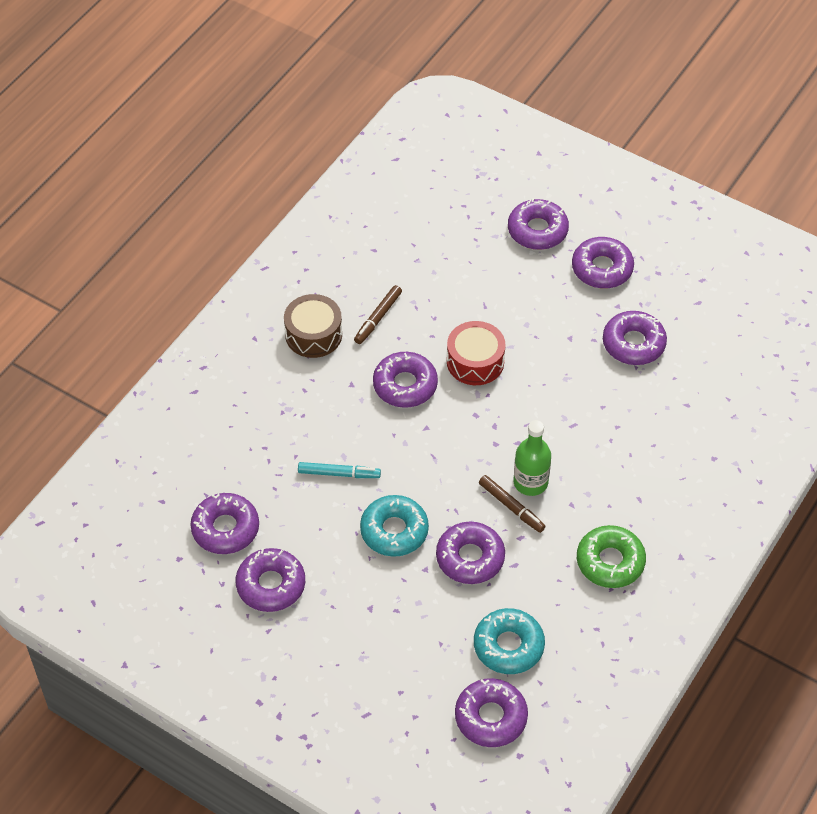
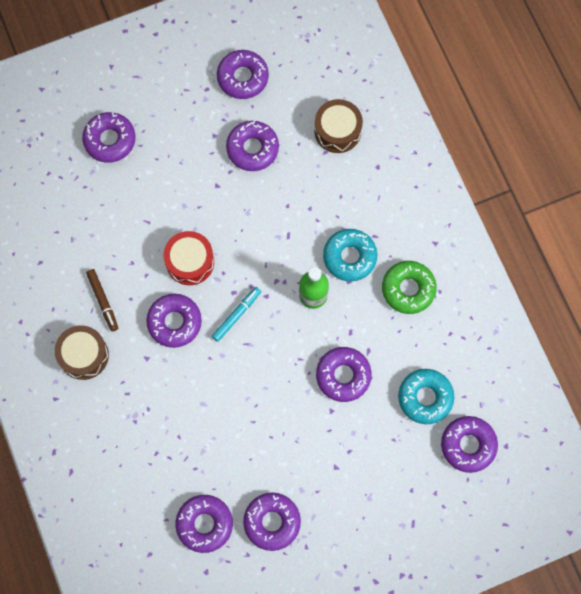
camera: 55 degrees left, 20 degrees up
(339, 474) = (215, 417): turquoise marker -> turquoise marker (236, 315)
(394, 531) = (287, 411): turquoise donut -> turquoise donut (349, 257)
(511, 507) = (323, 321): brown marker -> none
(602, 268) = (175, 122): purple donut -> purple donut (243, 77)
(718, 402) = (337, 131): none -> brown drum

